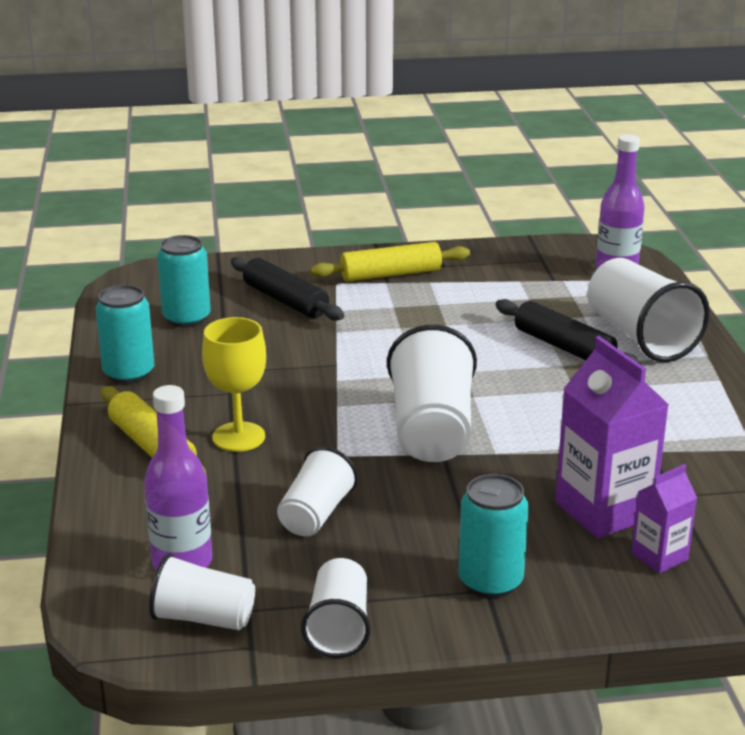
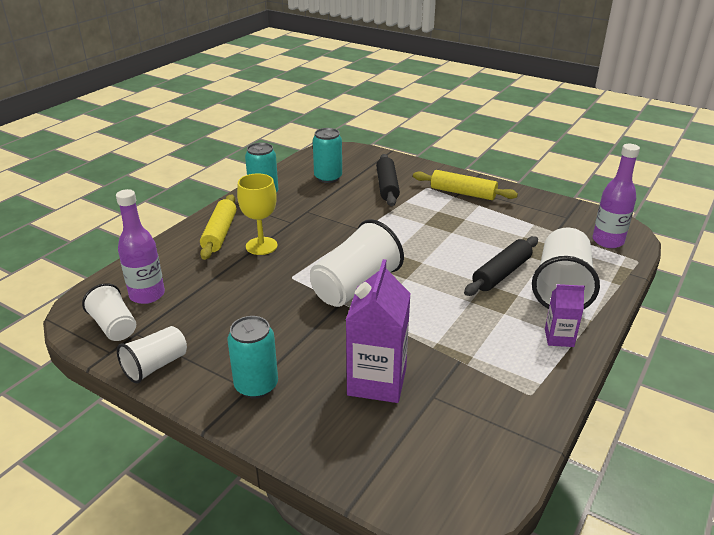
camera: 40 degrees right, 5 degrees up
(315, 514) = (234, 302): white cup -> none
(564, 347) = (501, 273): black rolling pin -> black rolling pin turned 45 degrees clockwise
(659, 556) = (366, 428): purple carton -> purple carton (559, 338)

